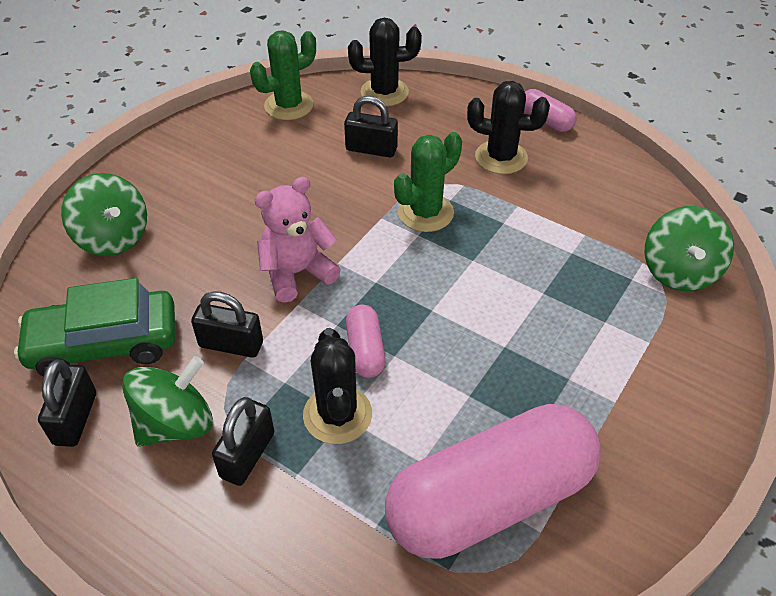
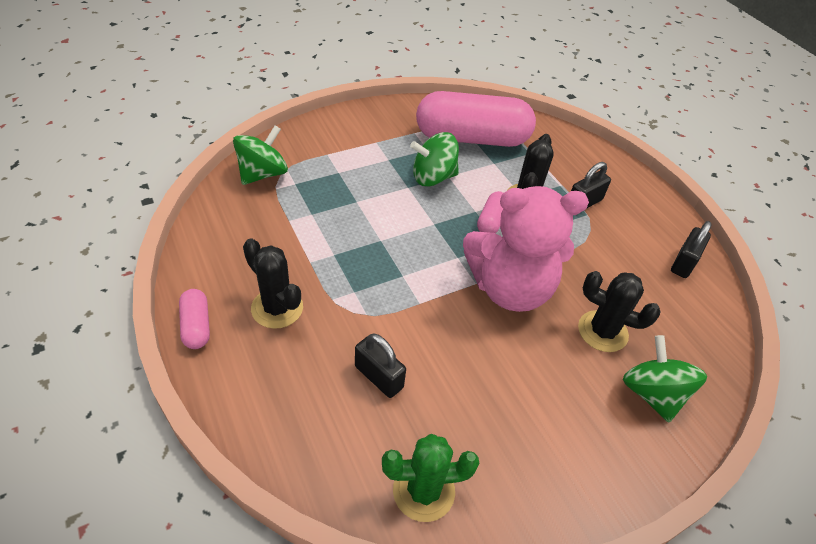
camera: 155 degrees left, 0 degrees up
(104, 344) = (663, 301): green car -> none
(176, 424) = (621, 234): green spinning top -> green spinning top (433, 177)
(231, 344) = (575, 262): black padlock -> none
(297, 273) = (510, 289): pink teddy bear -> pink teddy bear, size x1.65
(384, 92) = (307, 452): black cactus -> black cactus (602, 331)
(425, 213) = (383, 289): green cactus -> none

